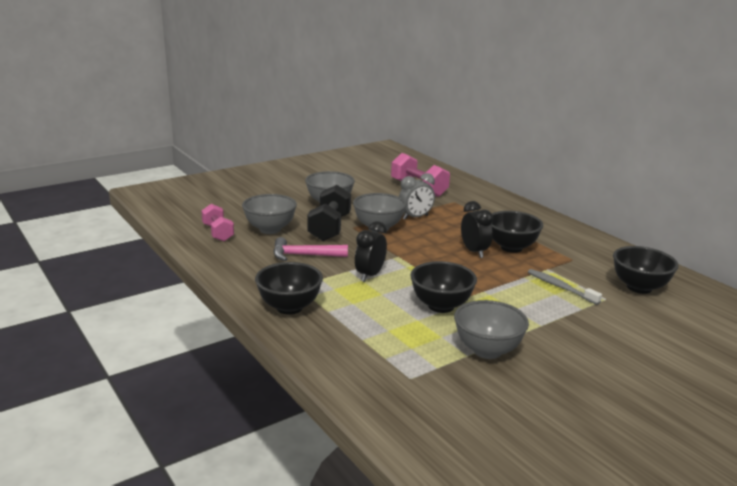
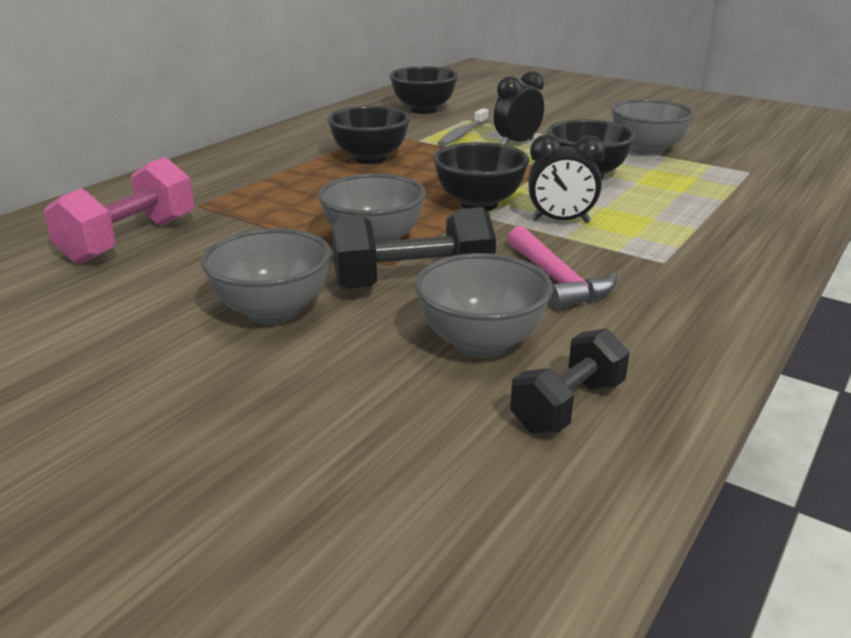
camera: 110 degrees left, 5 degrees up
(218, 233) = (567, 406): pink dumbbell -> black dumbbell
(289, 307) = (729, 252): black bowl -> black bowl (479, 204)
(415, 217) = (299, 223): grey clock -> none
(474, 252) = (406, 175): black clock -> black clock (517, 143)

